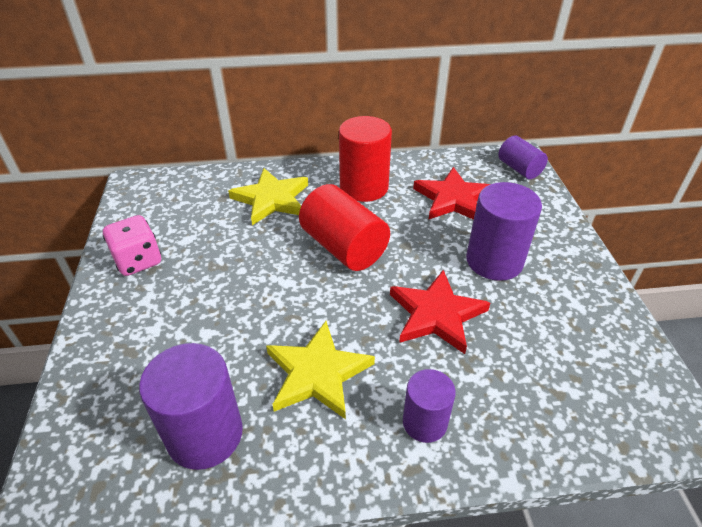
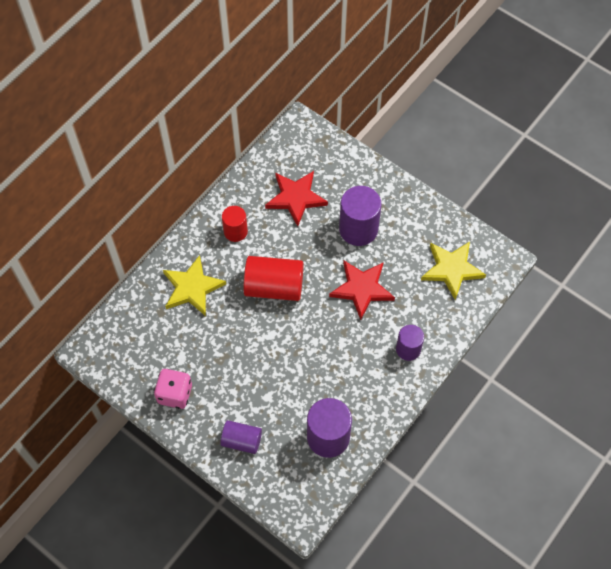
camera: 45 degrees left, 20 degrees up
(317, 373) = (342, 368): yellow star -> yellow star (452, 269)
(364, 187) = (235, 231): red cylinder -> red cylinder, size x0.61
(519, 169) = (309, 138): purple cylinder -> purple cylinder (241, 441)

